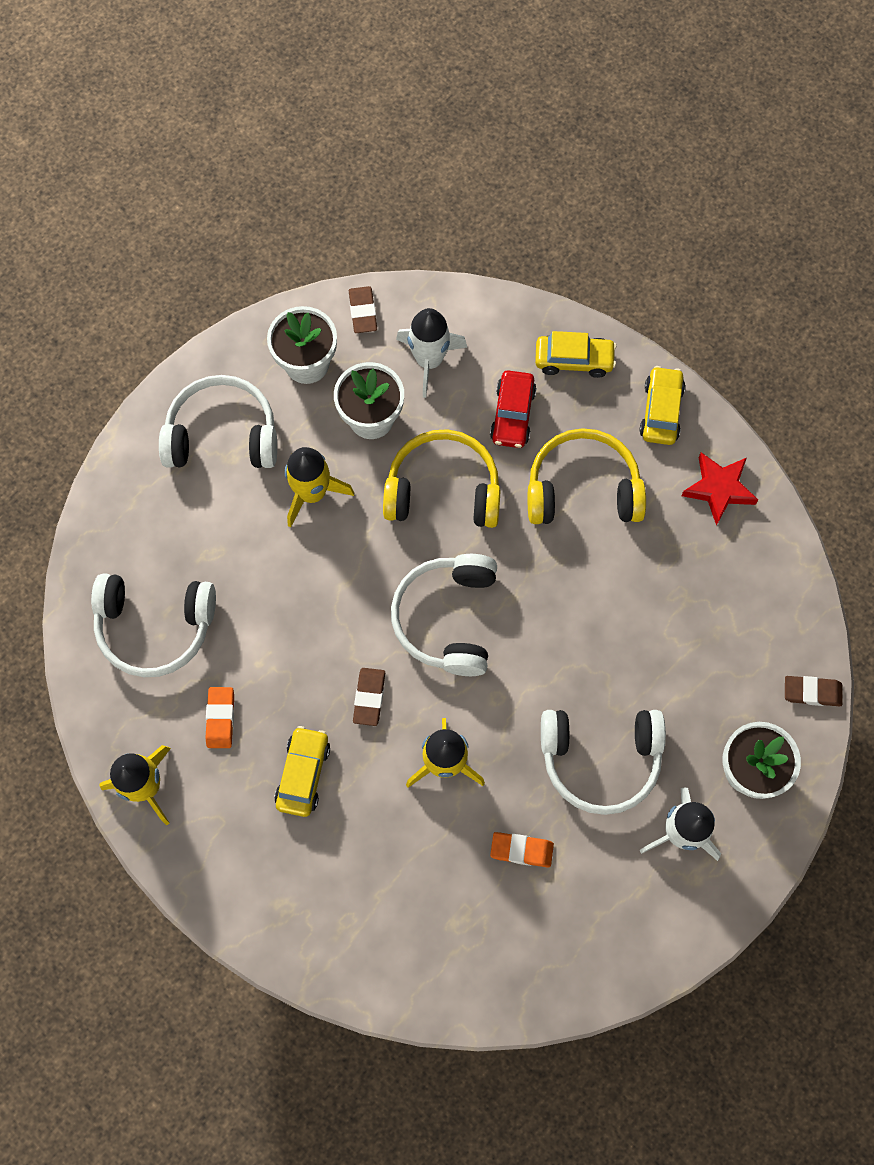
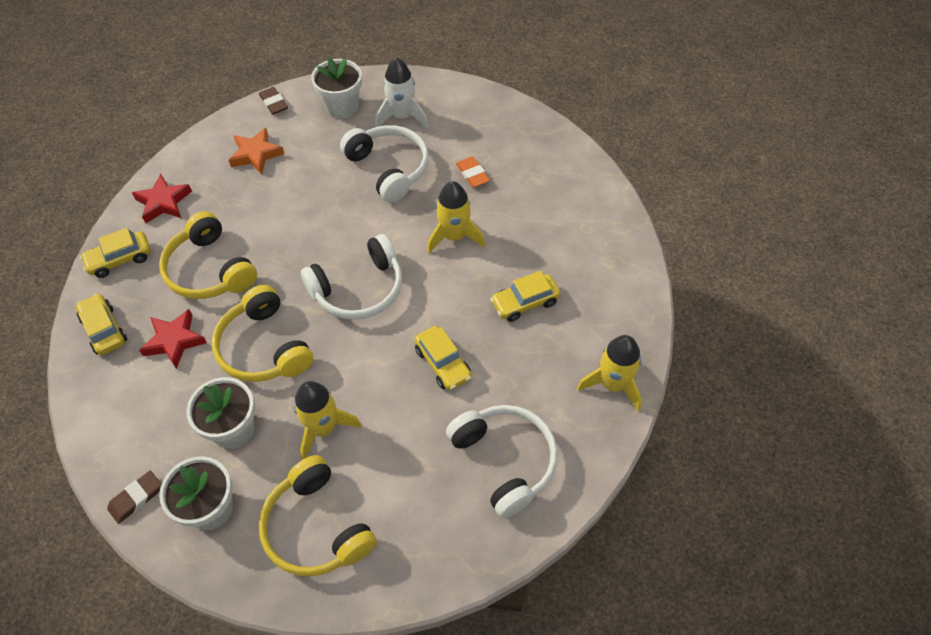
camera: 125 degrees left, 15 degrees down
(220, 718) = (532, 372): orange eraser -> none
(222, 434) = (316, 527): white headphones -> yellow headphones
(296, 642) = (443, 363): none -> yellow car
(369, 697) = (446, 298): brown eraser -> none
(429, 360) = (157, 421): white rocket -> none
(512, 415) = (174, 341): red car -> red star
(730, 623) = (256, 154): none -> orange star

